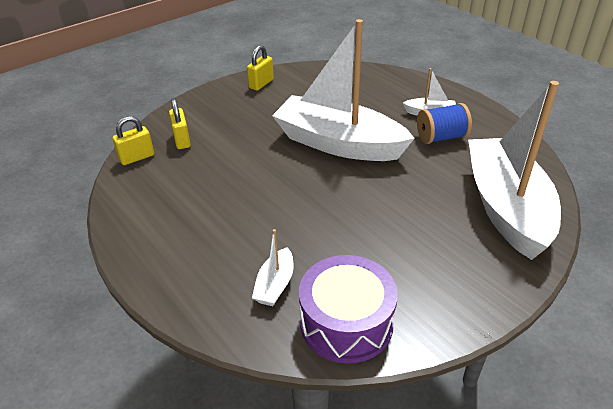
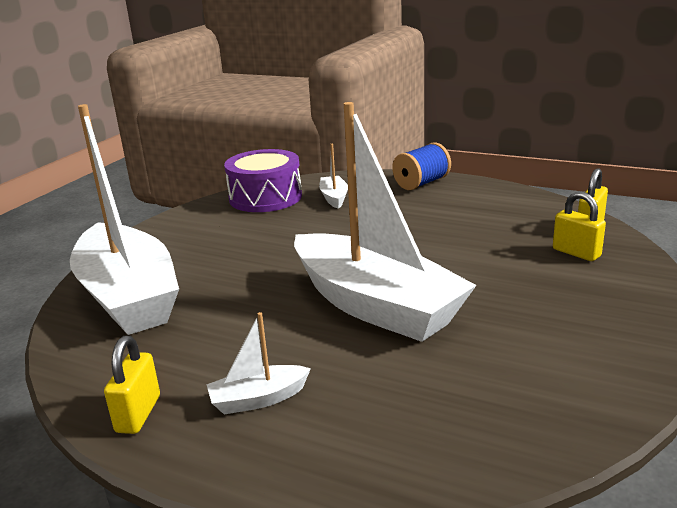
camera: 155 degrees right, 15 degrees down
(261, 84) = (614, 362): yellow padlock -> yellow padlock (138, 414)
(338, 143) = (375, 305): white boat -> white boat turned 45 degrees clockwise
(441, 137) = (226, 358): blue spool -> blue spool (421, 183)

